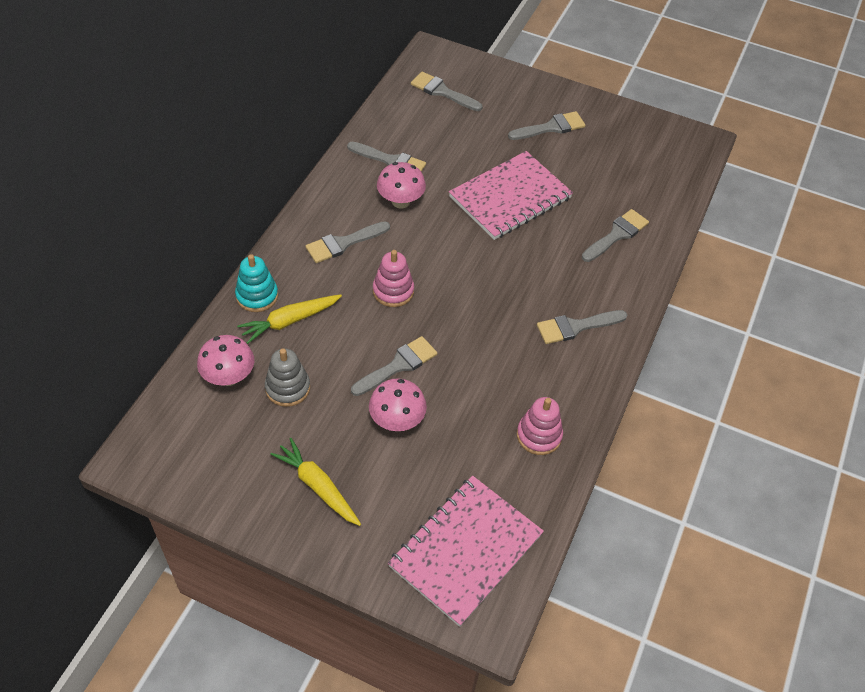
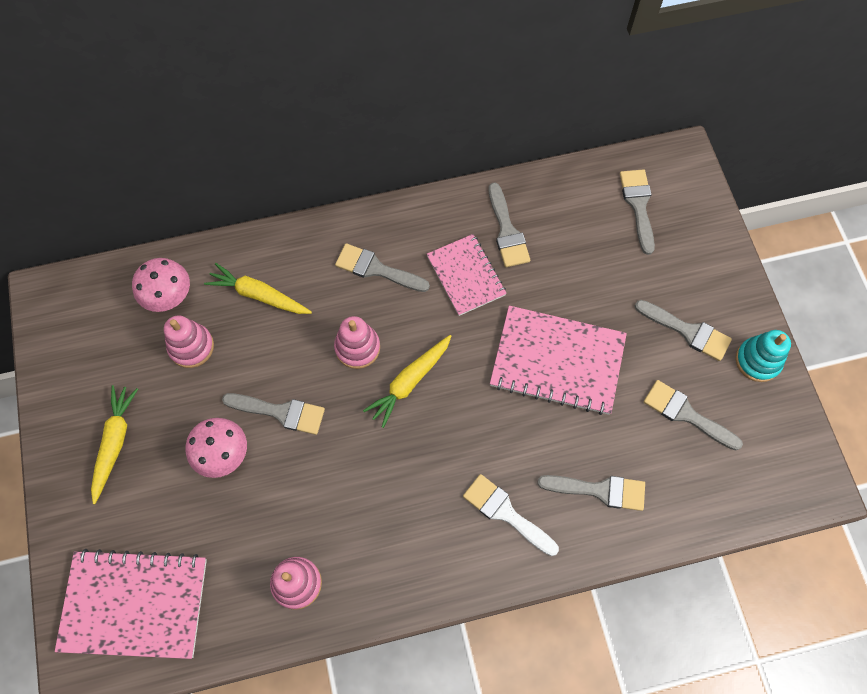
camera: 55 degrees right, 15 degrees up
(257, 296) = (264, 251): turquoise stacking toy -> turquoise stacking toy (757, 360)
(287, 388) = (191, 347): grey stacking toy -> pink stacking toy
(400, 201) = (465, 276): pink mushroom -> pink notebook
(448, 279) = (409, 382): none -> yellow carrot
(576, 327) = (448, 531): grey brush -> grey brush (686, 414)
(590, 289) = (506, 513): none -> white brush

